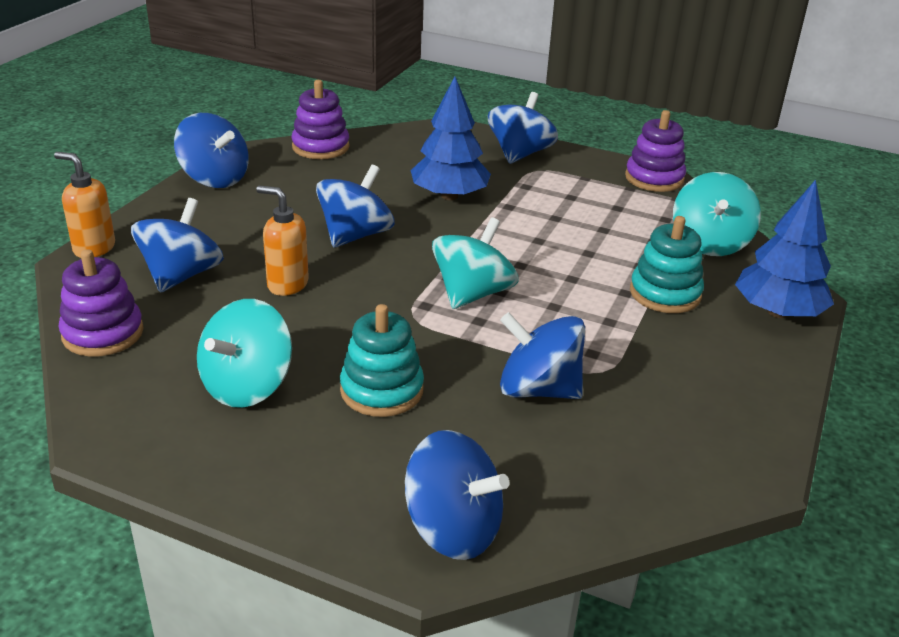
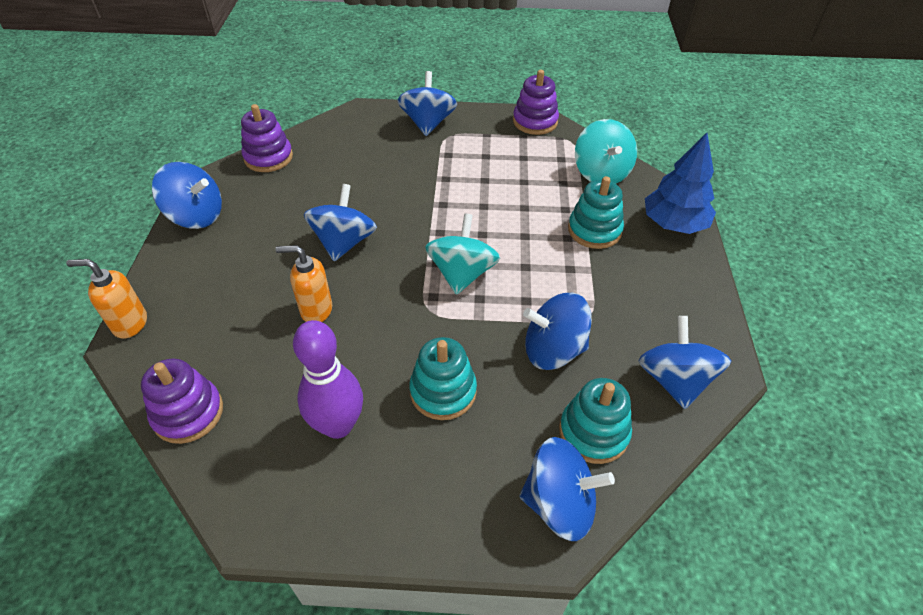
camera: 20 degrees left, 15 degrees up
(181, 275) = (223, 329): blue spinning top -> blue spinning top (674, 380)
(247, 386) = (338, 425): turquoise spinning top -> purple bowling pin
(449, 196) = (396, 181): blue tree -> none
(539, 478) = (593, 432): none -> turquoise stacking toy

